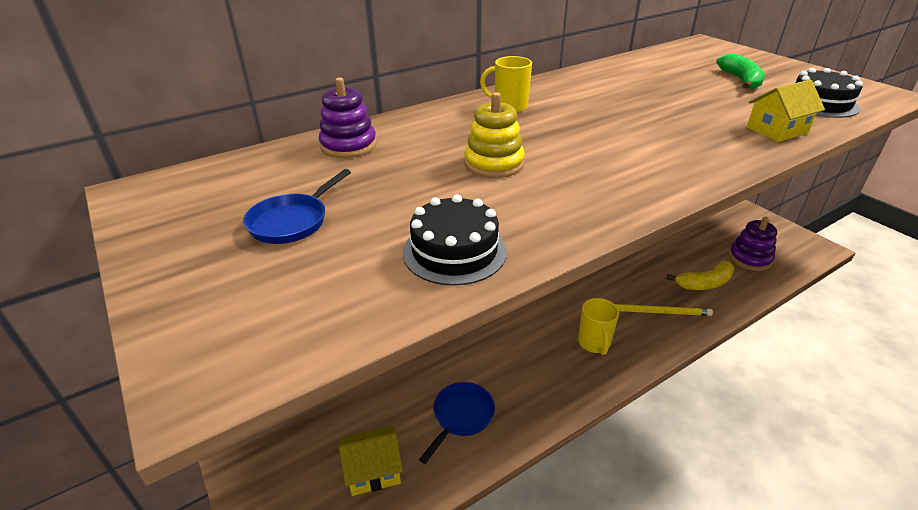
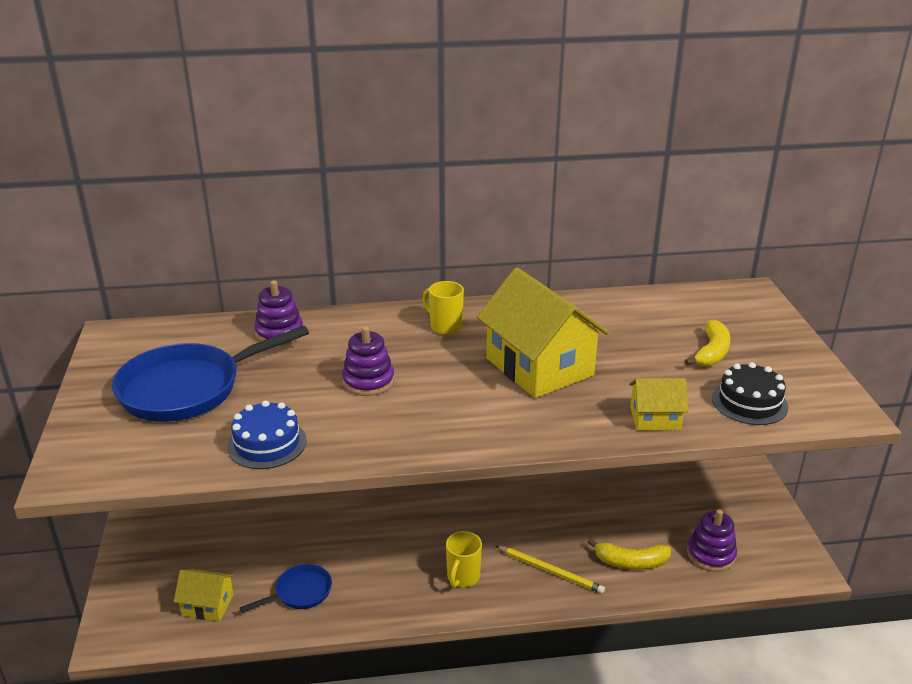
camera: 25 degrees right, 5 degrees down
(292, 221) = (188, 388): blue pan -> blue pan, size x2.03
(454, 251) = (267, 443): black cake -> blue cake
(494, 164) = (368, 381): yellow stacking toy -> purple stacking toy
(631, 117) = (539, 367): none -> yellow house
(741, 80) = (711, 352): green banana -> yellow banana

